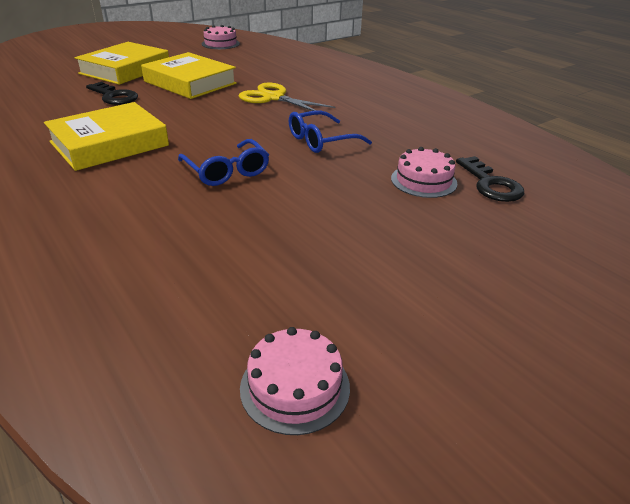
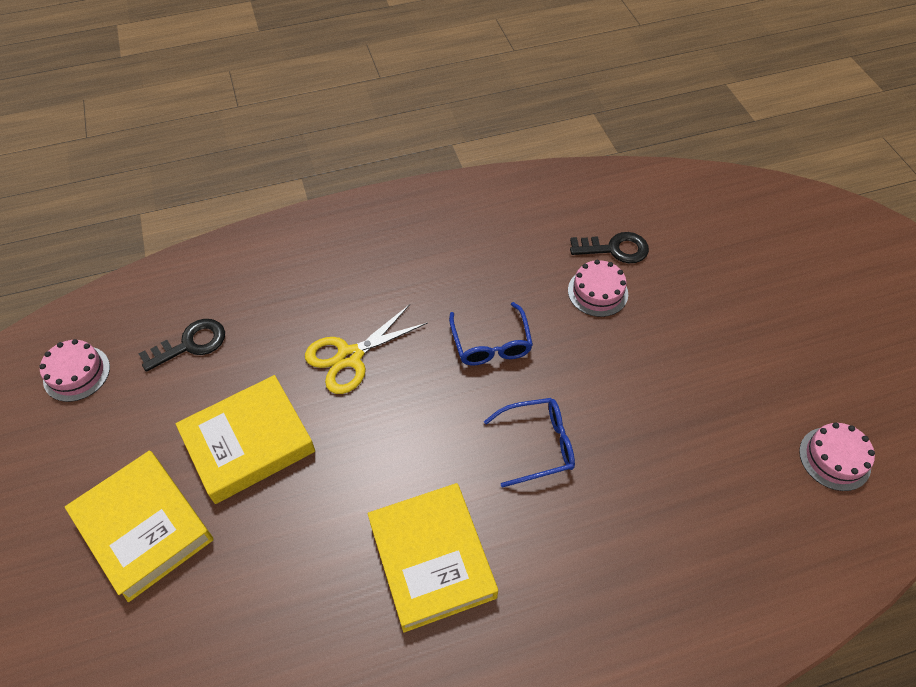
camera: 70 degrees left, 20 degrees up
(114, 96) = (264, 548): black key -> black key (190, 344)

